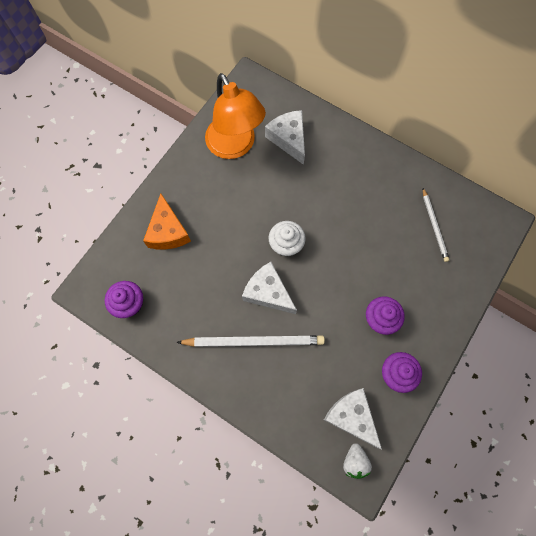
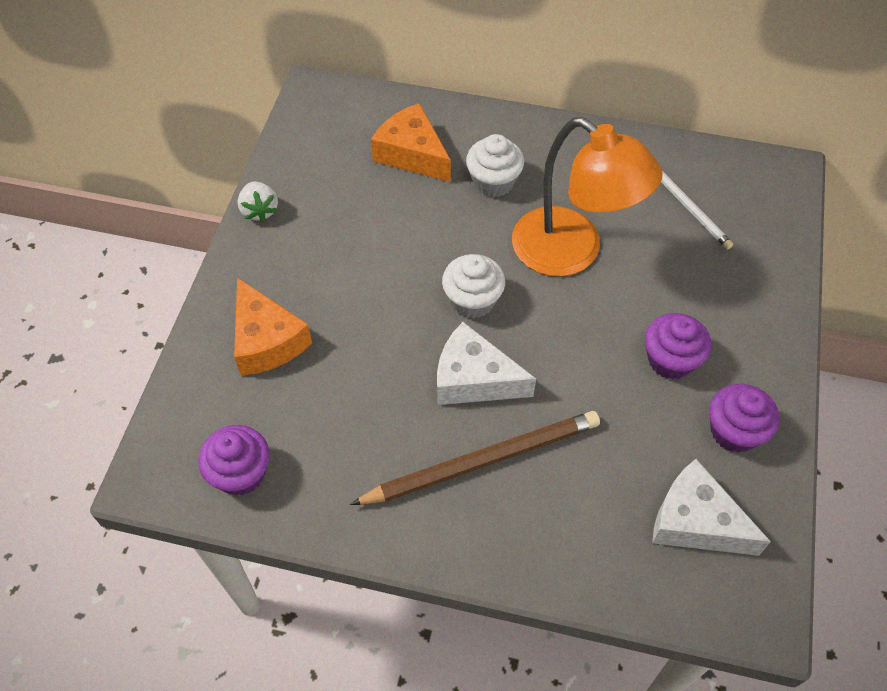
camera: 20 degrees left, 15 degrees down
(235, 146) = (330, 187): orange lamp -> orange lamp (571, 252)
(254, 341) = (483, 461): white pencil -> brown pencil
(288, 139) = (412, 154): white cheese -> orange cheese
(328, 172) = (493, 182): none -> white cupcake
(354, 461) = (734, 590): white strawberry -> white strawberry (259, 211)

